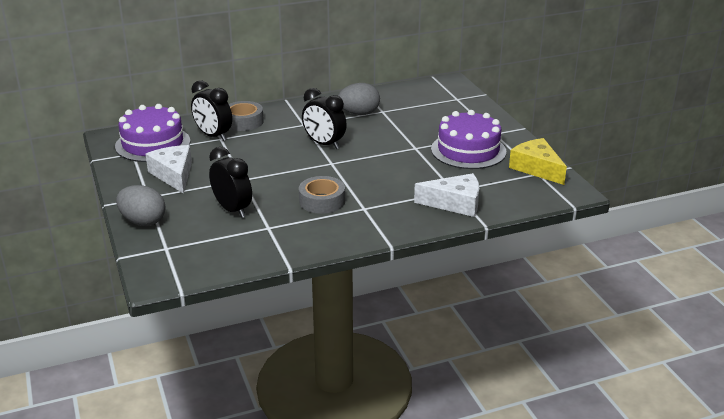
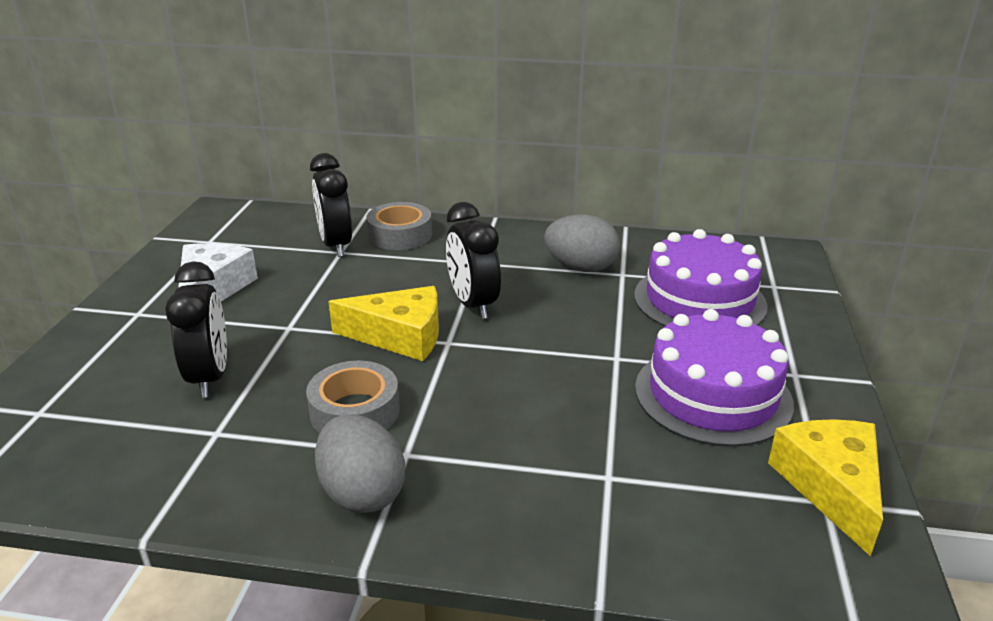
camera: 30 degrees right, 0 degrees up
(143, 221) = (76, 353): grey egg -> grey egg (362, 493)
(152, 144) = (249, 235): purple cake -> purple cake (699, 300)
(305, 167) = (400, 336): none -> yellow cheese
(455, 203) = (584, 511): white cheese -> none

